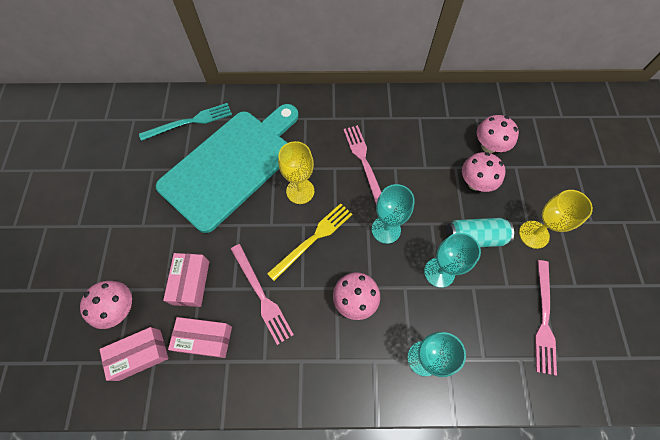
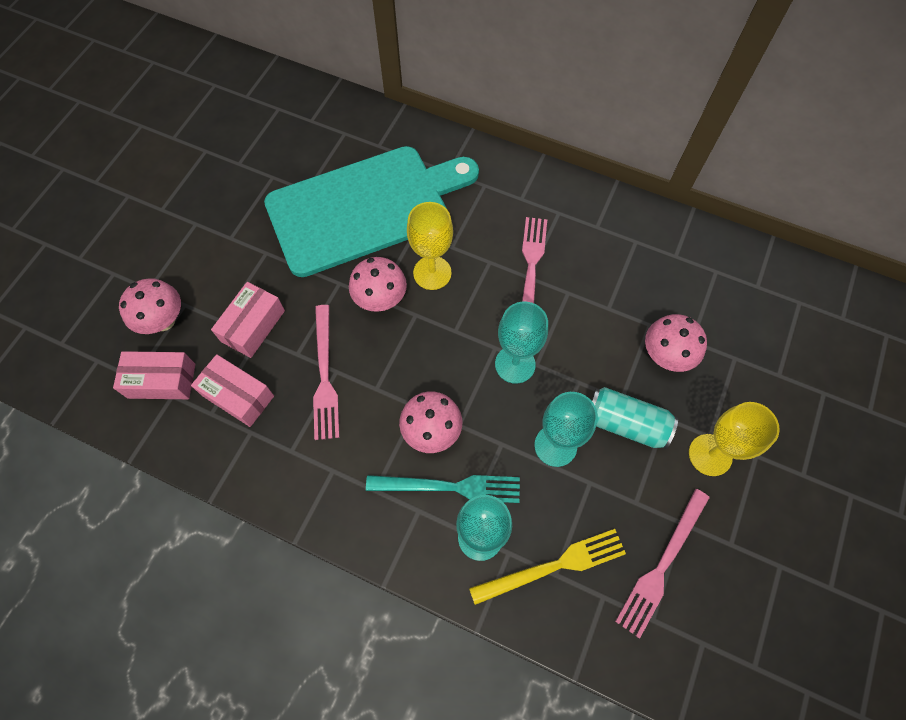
camera: 25 degrees right, 0 degrees up
(190, 122) = (341, 136): turquoise fork -> turquoise fork (449, 487)
(313, 239) = (418, 337): yellow fork -> yellow fork (553, 566)
(489, 146) = (711, 316): pink mushroom -> pink mushroom (380, 299)

